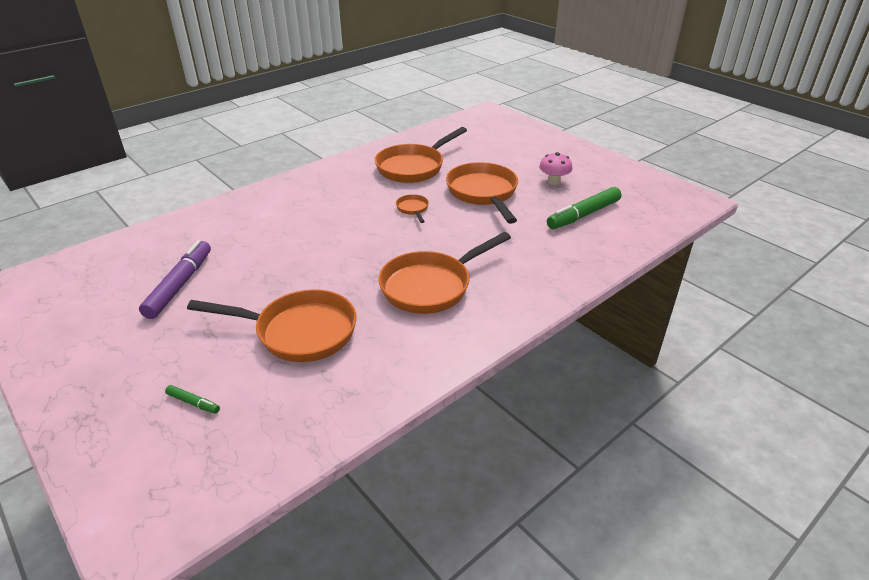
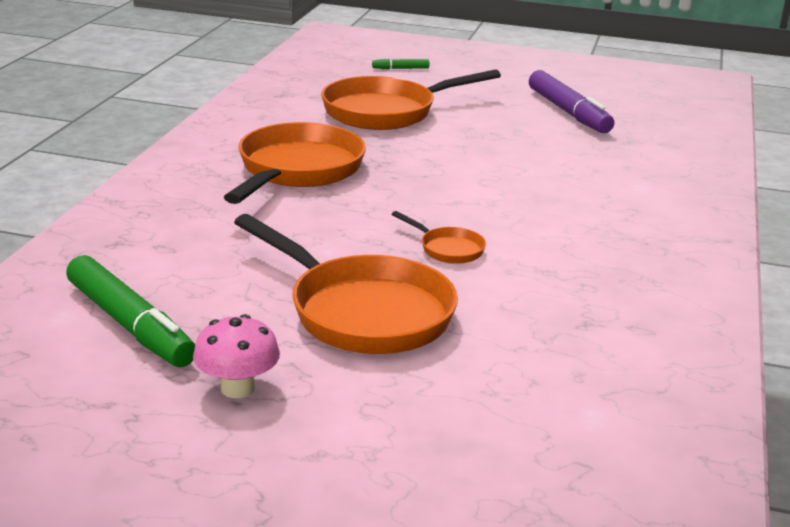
camera: 145 degrees right, 10 degrees down
(414, 167) = (567, 328): orange pan -> none
(583, 215) = (130, 325): green marker -> green marker turned 120 degrees clockwise

